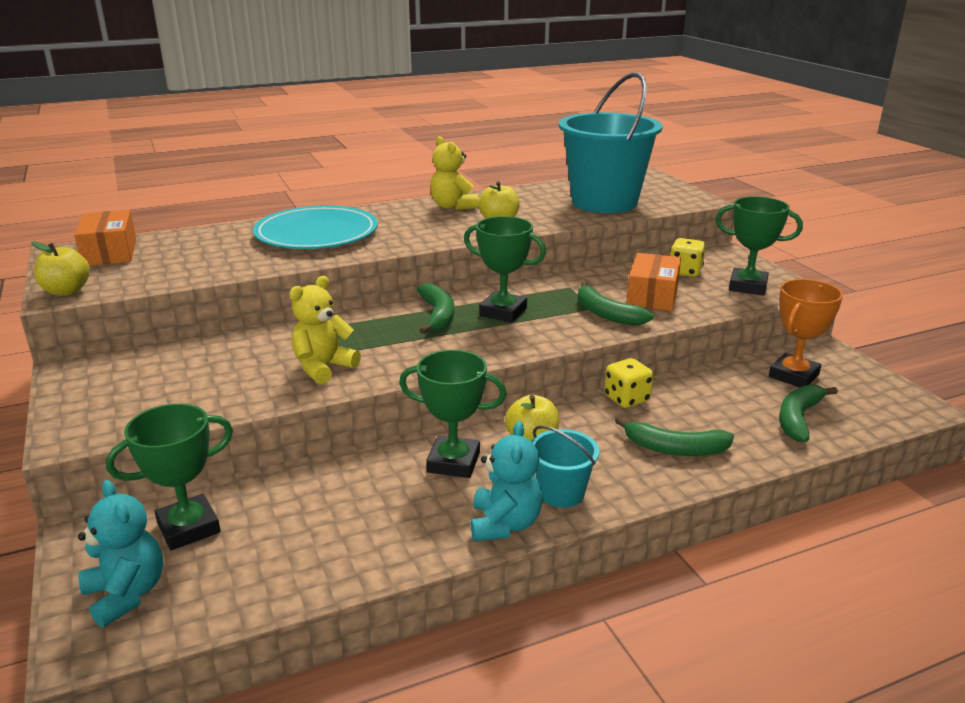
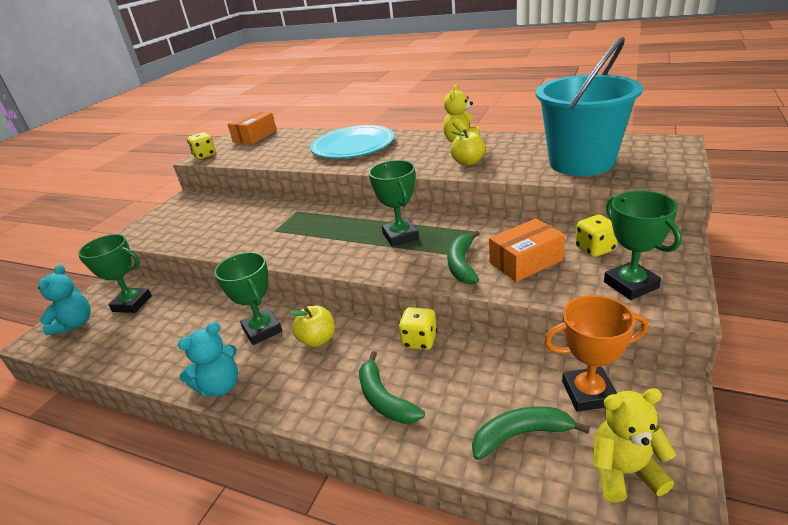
camera: 50 degrees right, 5 degrees up
(66, 291) = (205, 155): yellow apple -> yellow dice
(323, 367) = (257, 238): yellow teddy bear -> yellow teddy bear (624, 472)
(437, 315) = (361, 224): green banana -> none
(561, 493) = (274, 385): turquoise bucket -> none

